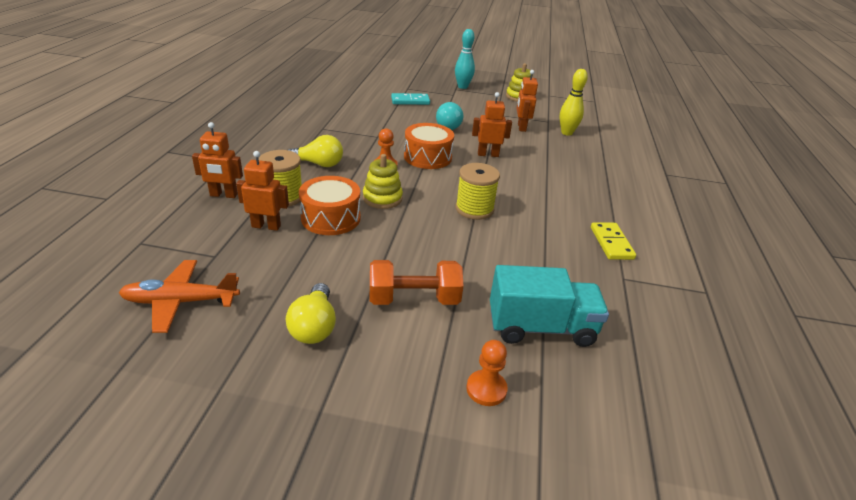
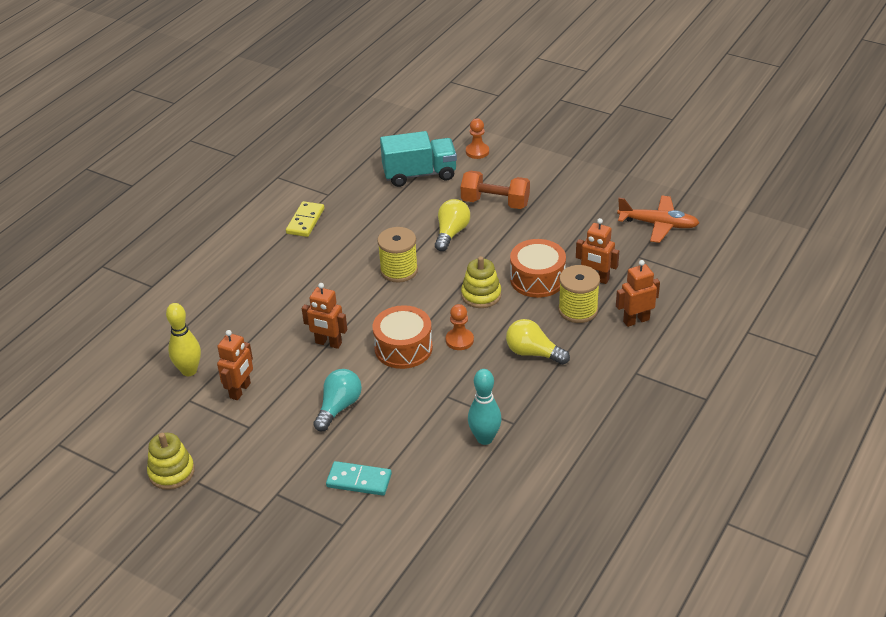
camera: 155 degrees left, 5 degrees up
(223, 195) = (636, 320): orange robot -> orange robot turned 45 degrees counterclockwise
(314, 326) = (568, 196): yellow light bulb -> yellow light bulb (451, 233)
(462, 87) = (242, 518): turquoise bowling pin -> turquoise bowling pin (485, 438)
(541, 327) = (419, 174): turquoise truck -> turquoise truck turned 150 degrees clockwise

